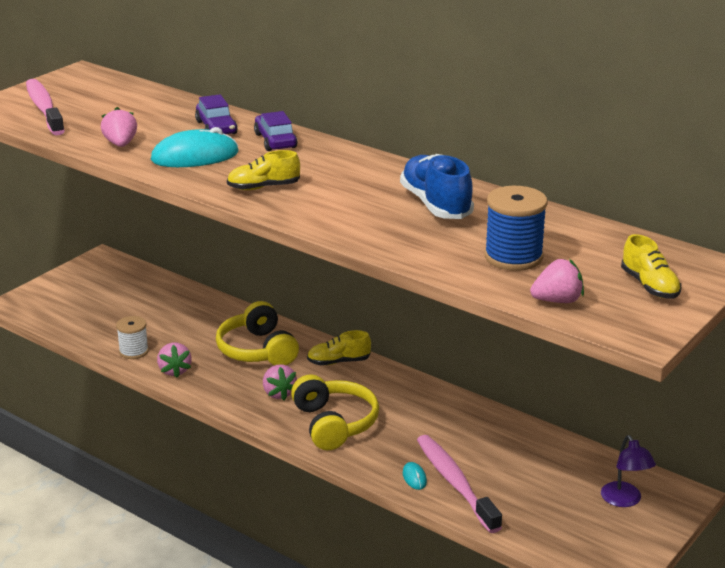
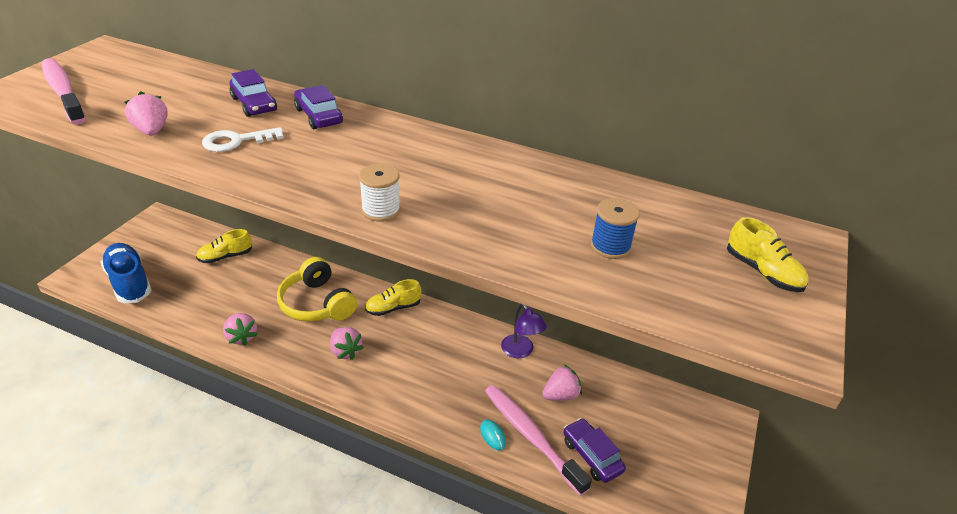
camera: 15 degrees left, 10 degrees up
(134, 351) = (199, 319): white spool -> white spool (381, 210)
(195, 156) = (236, 141): turquoise mouse -> white key
(263, 187) = (318, 175): yellow shoe -> yellow shoe (225, 256)
(334, 424) = (404, 381): yellow headphones -> none
(435, 204) = (504, 183): blue shoe -> blue shoe (129, 282)
(513, 257) = (610, 246): blue spool -> blue spool, size x0.64
(515, 505) = (591, 456): none -> purple car
(557, 301) = (683, 305): pink strawberry -> pink strawberry (560, 395)
(624, 500) = (682, 433): purple lamp -> purple lamp (521, 351)

